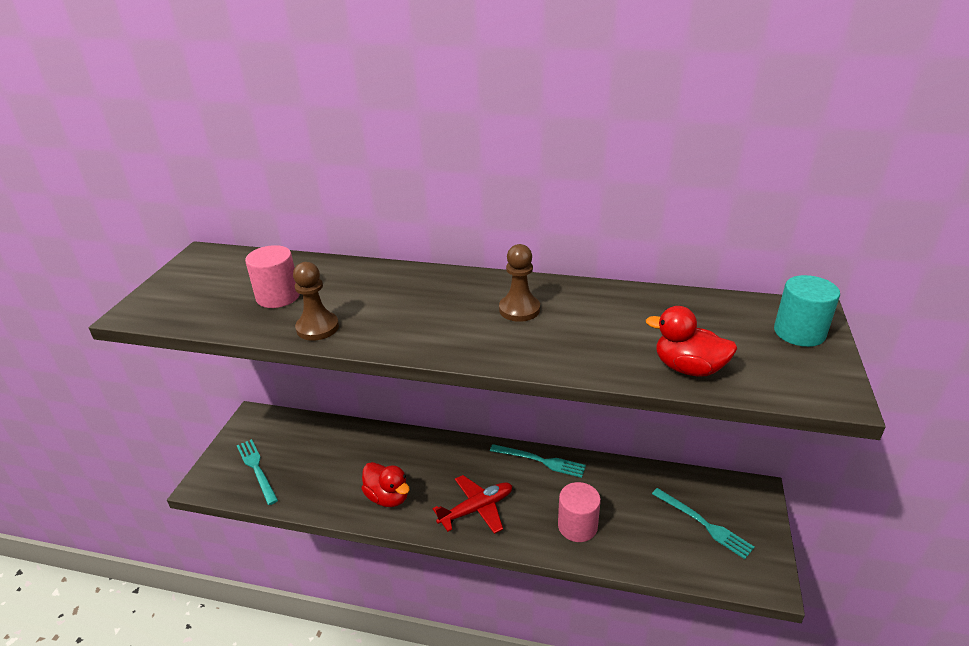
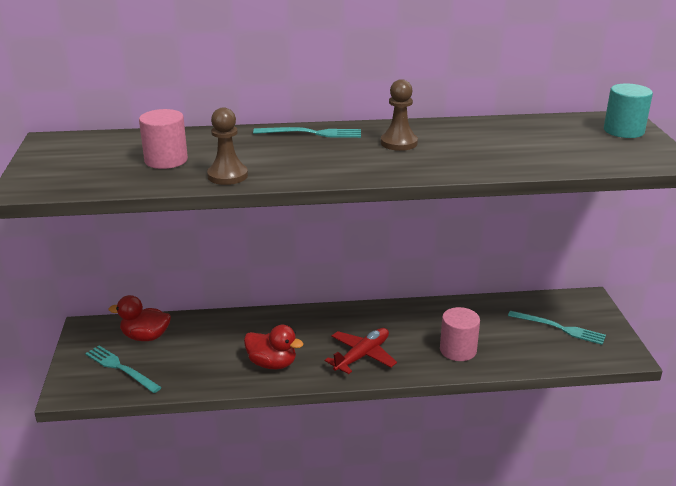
camera: 20 degrees left, 5 degrees down
(540, 461) = (399, 311): turquoise fork -> turquoise fork (312, 133)
(688, 368) = (560, 160): red duck -> red duck (145, 337)

